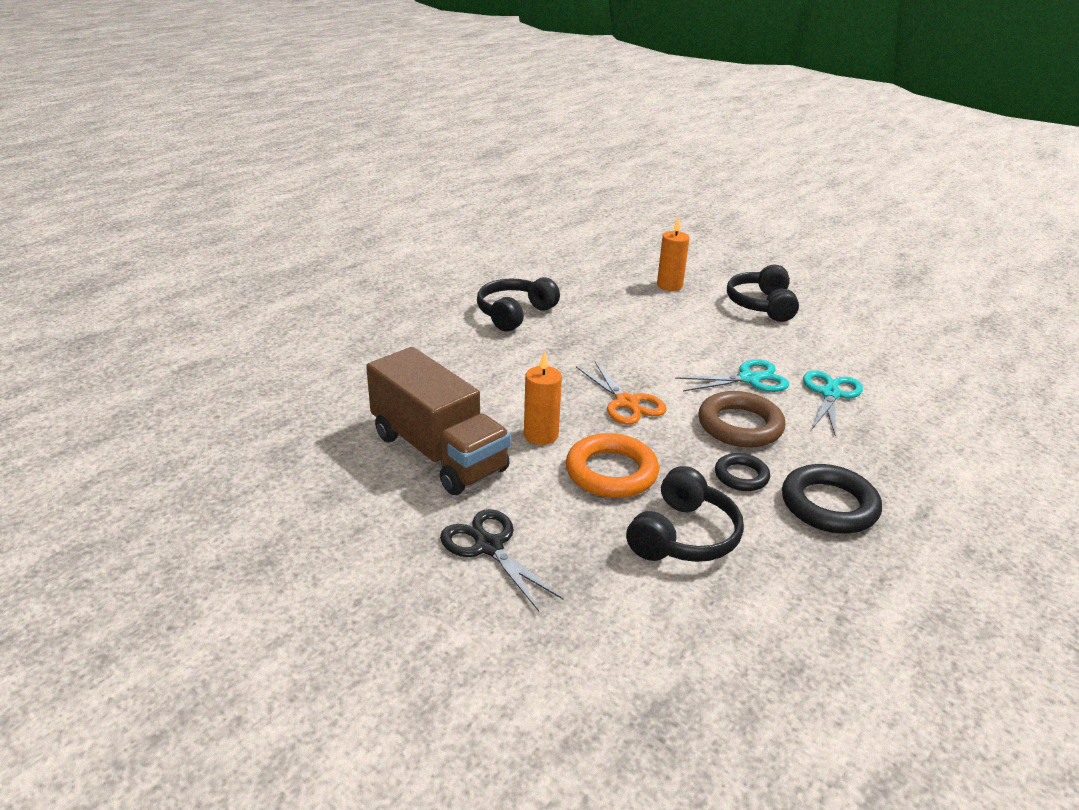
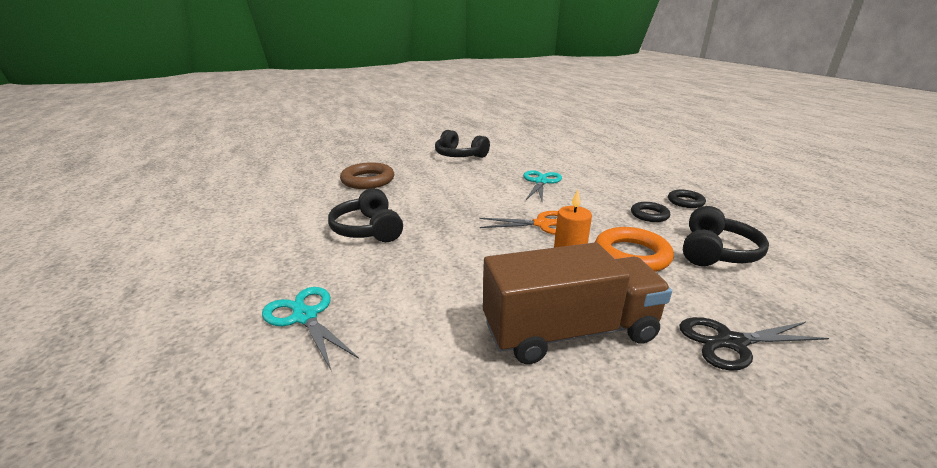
camera: 60 degrees left, 5 degrees down
(669, 285) = (403, 169): orange candle -> none
(683, 535) = (715, 252): black headphones -> black headphones turned 60 degrees clockwise
(740, 425) = (592, 199): brown ring -> brown ring (368, 180)
(829, 505) = (685, 202): black ring -> black ring, size x0.59
(830, 394) = (572, 169): turquoise scissors -> turquoise scissors (305, 317)

